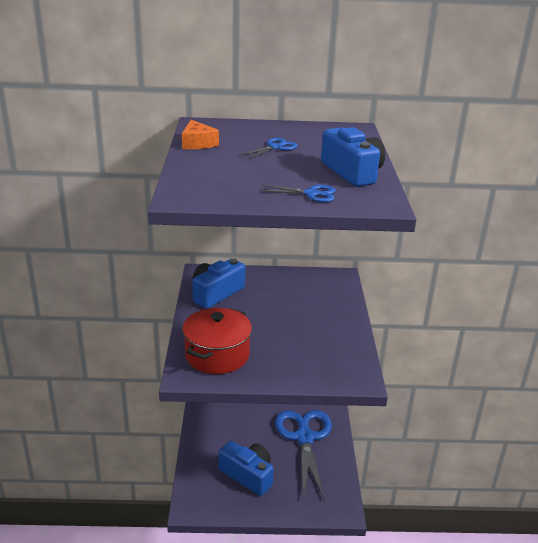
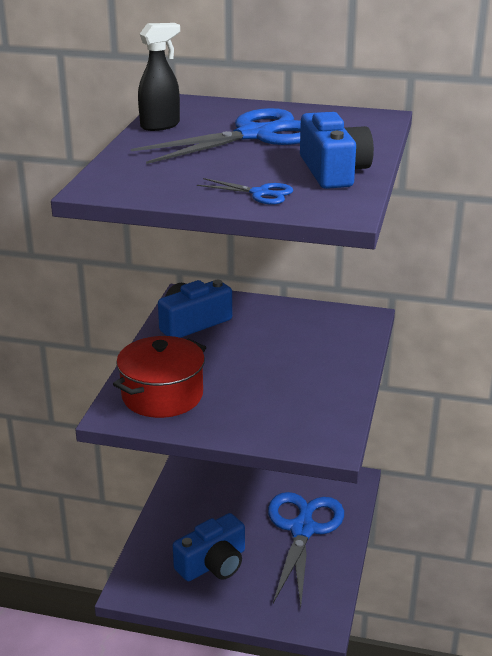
camera: 15 degrees right, 0 degrees up
(197, 143) = (160, 125): orange cheese -> black spray bottle
(248, 475) = (213, 564): blue camera -> blue camera turned 90 degrees clockwise
(275, 147) = (255, 135): blue scissors -> blue scissors, size x2.25

